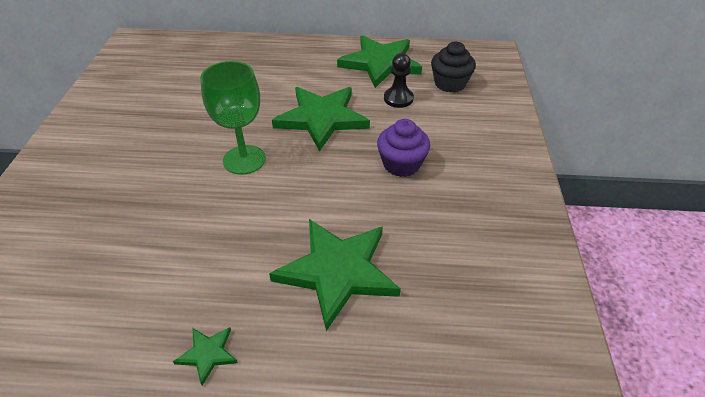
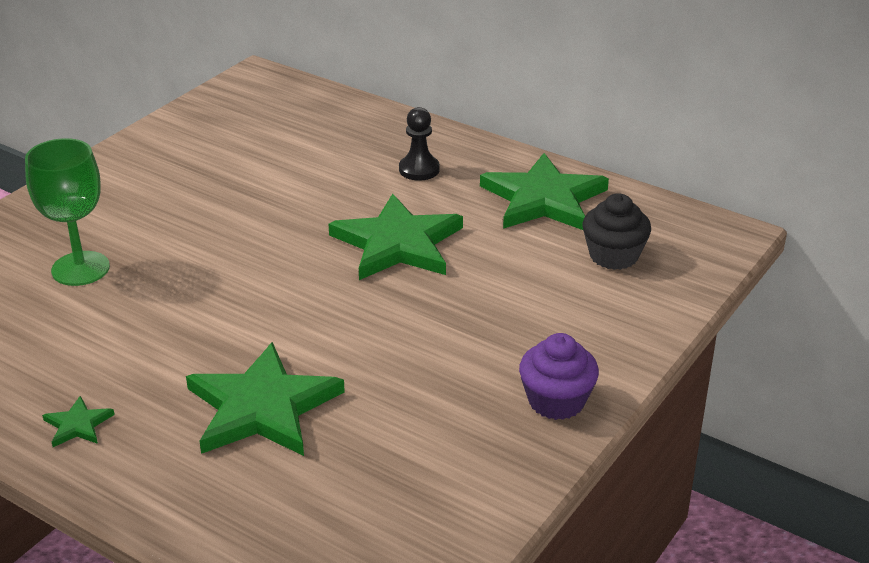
camera: 30 degrees right, 10 degrees down
(244, 160) = (265, 259): green goblet -> green goblet (80, 269)
(398, 99) = (520, 252): black pawn -> black pawn (419, 169)
(401, 164) = (443, 329): purple cupcake -> purple cupcake (556, 401)

